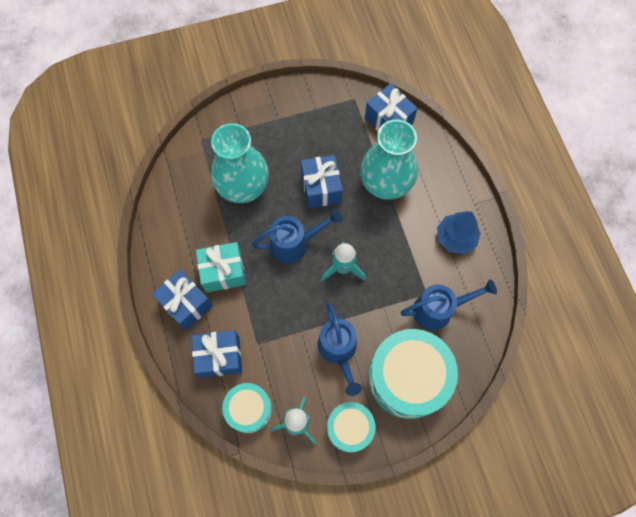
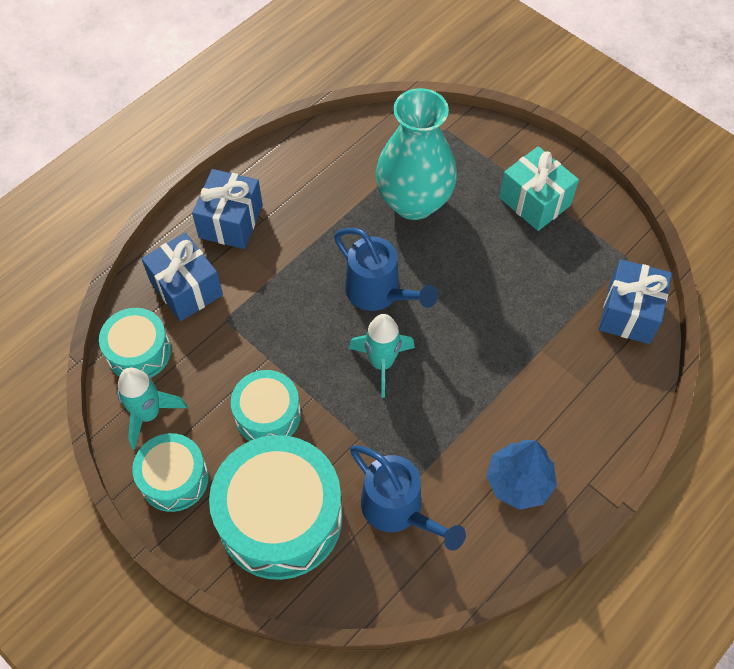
camera: 60 degrees right, 10 degrees down
(223, 272) = (293, 238): turquoise gift -> turquoise gift (534, 201)
(321, 188) = (474, 284): blue gift -> none
(338, 351) = (268, 414): blue watering can -> turquoise drum
(385, 184) = (533, 355): turquoise vase -> none

